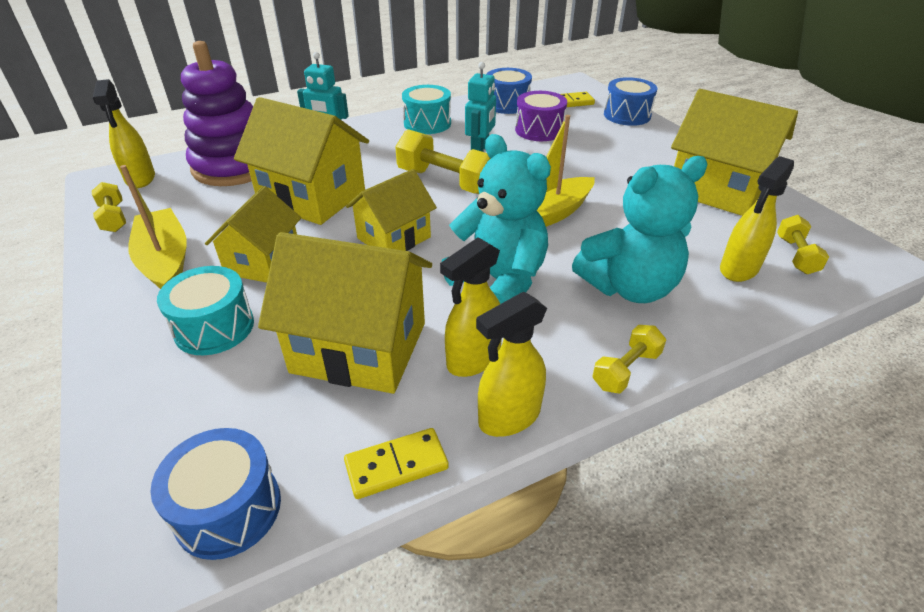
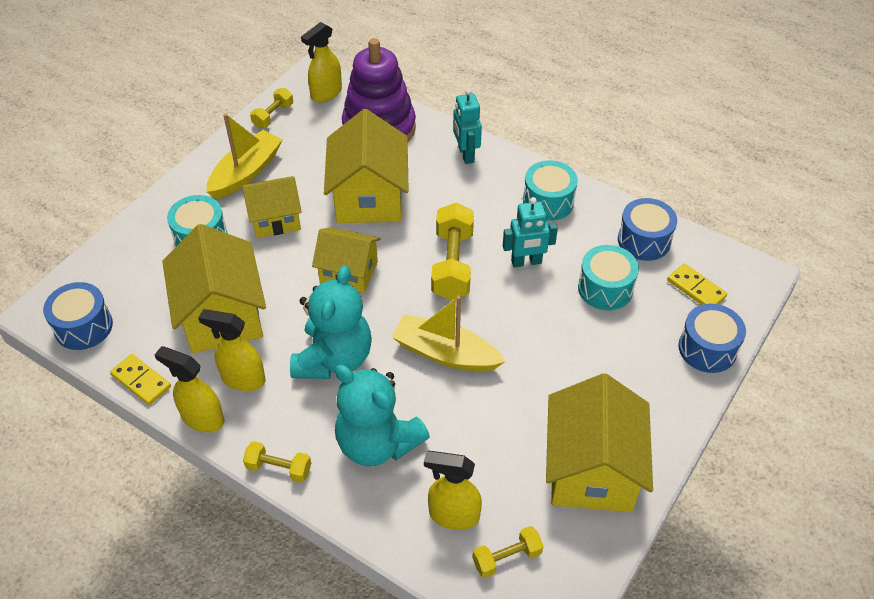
camera: 60 degrees right, 10 degrees up
(539, 130) = (605, 288): purple drum -> turquoise drum

